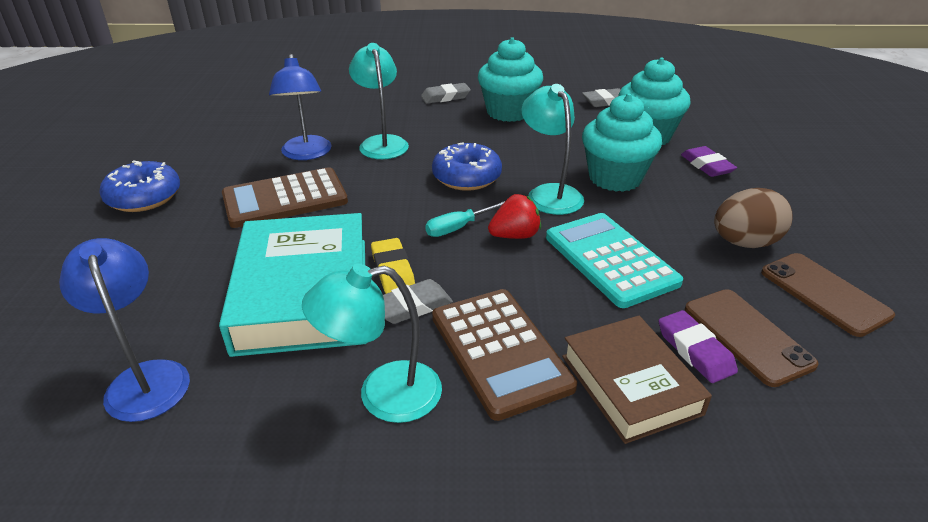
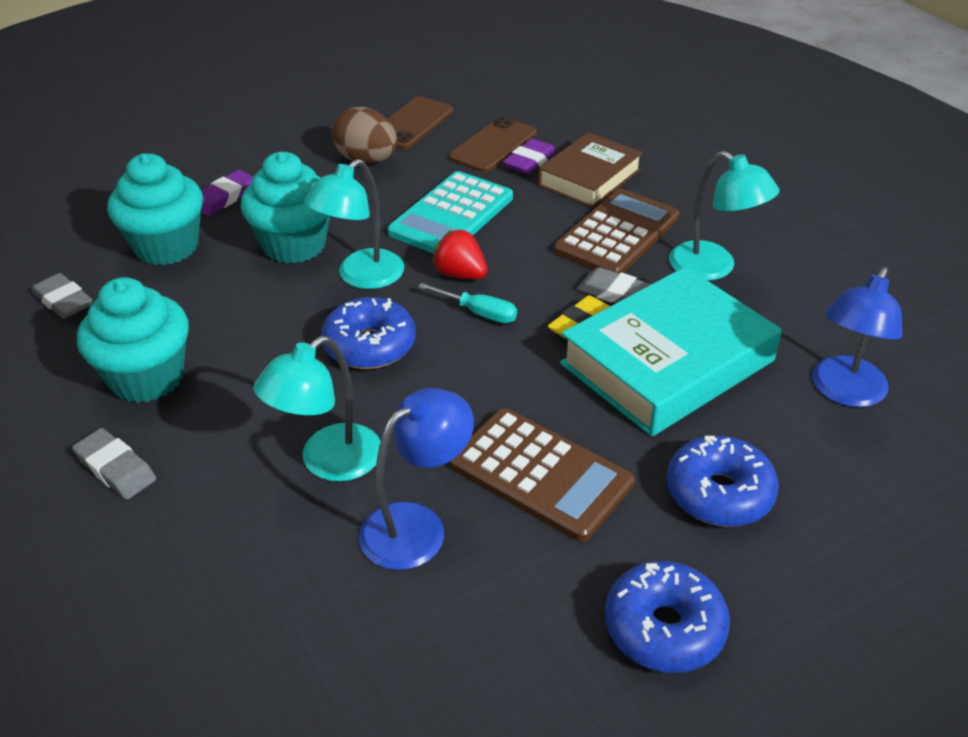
camera: 120 degrees left, 5 degrees up
(175, 255) = (719, 493): none -> blue donut

